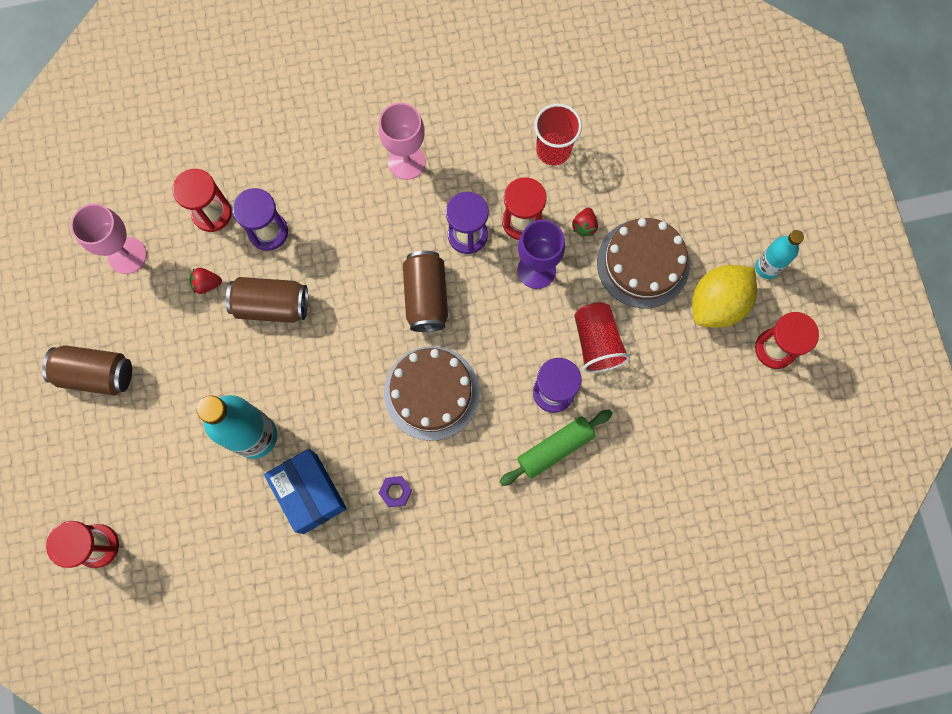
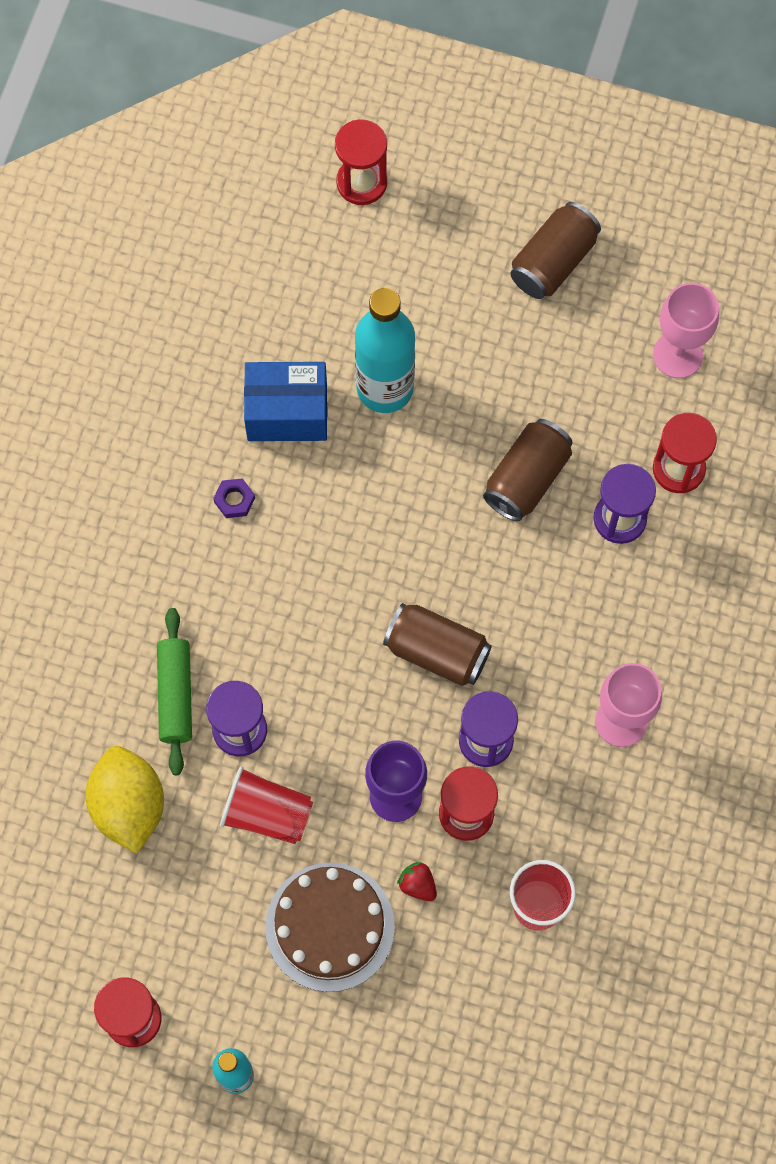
camera: 120 degrees right, 5 degrees down
(207, 284) = (593, 422): red strawberry -> none
(431, 393) = (320, 596): brown cake -> none
(717, 303) = (228, 985): yellow lemon -> yellow lemon (128, 806)

